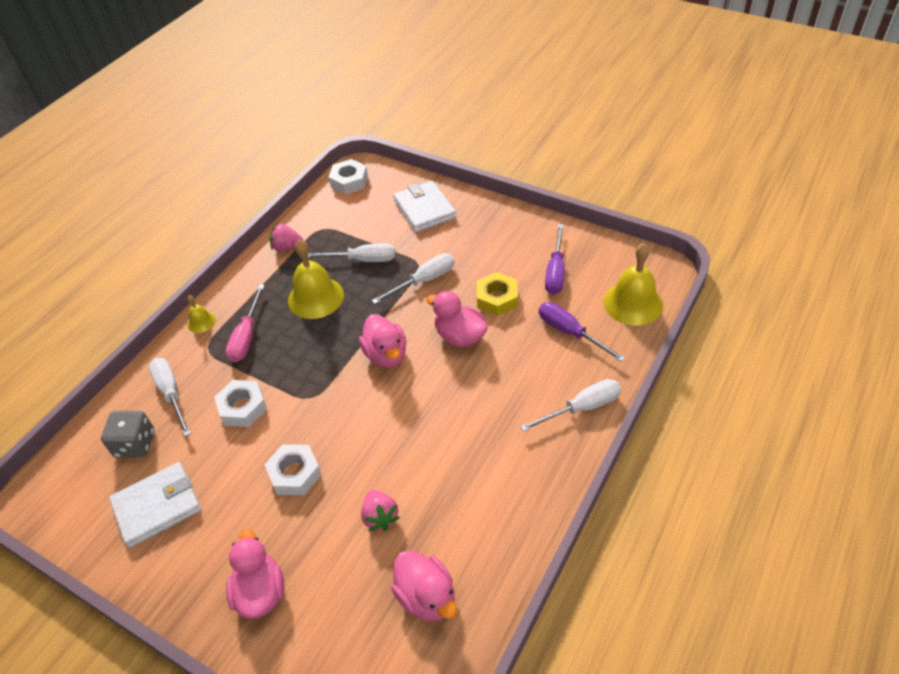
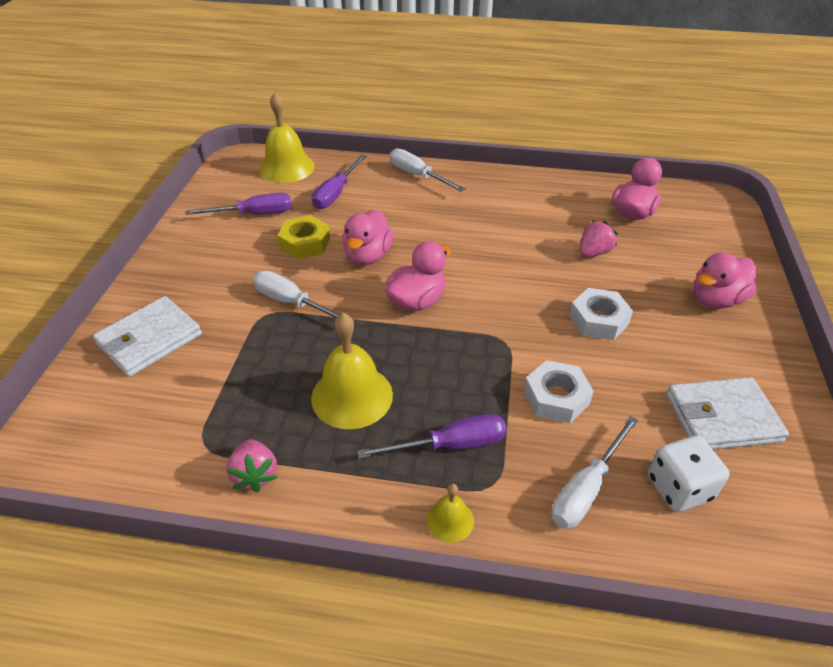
camera: 115 degrees left, 5 degrees down
(135, 444) = (679, 488): grey dice -> white dice
(157, 506) = (722, 417): white wallet -> white wallet turned 45 degrees counterclockwise
(247, 336) = (450, 445): pink screwdriver -> purple screwdriver
(349, 181) = (73, 452): white nut -> none
(362, 260) = (266, 372): white screwdriver -> none

